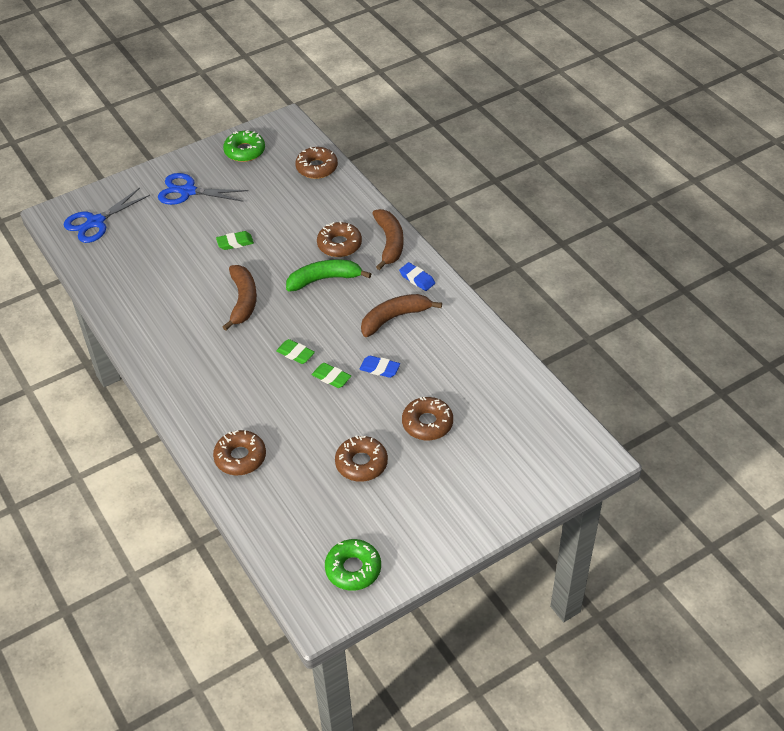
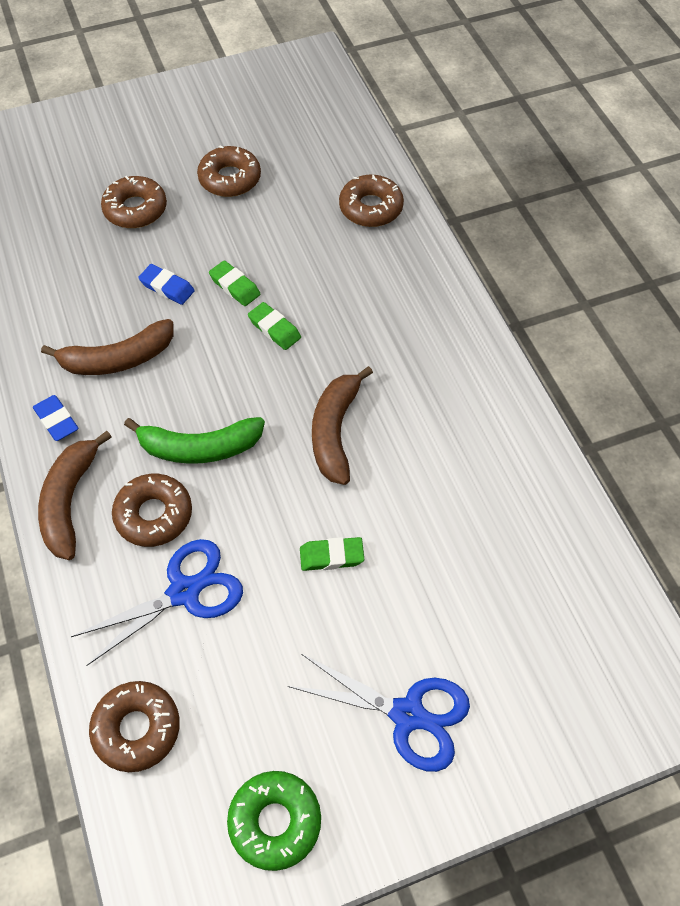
camera: 170 degrees left, 10 degrees up
(95, 222) = (590, 664): blue scissors -> blue scissors (185, 592)
(353, 569) = (270, 85): green donut -> none

